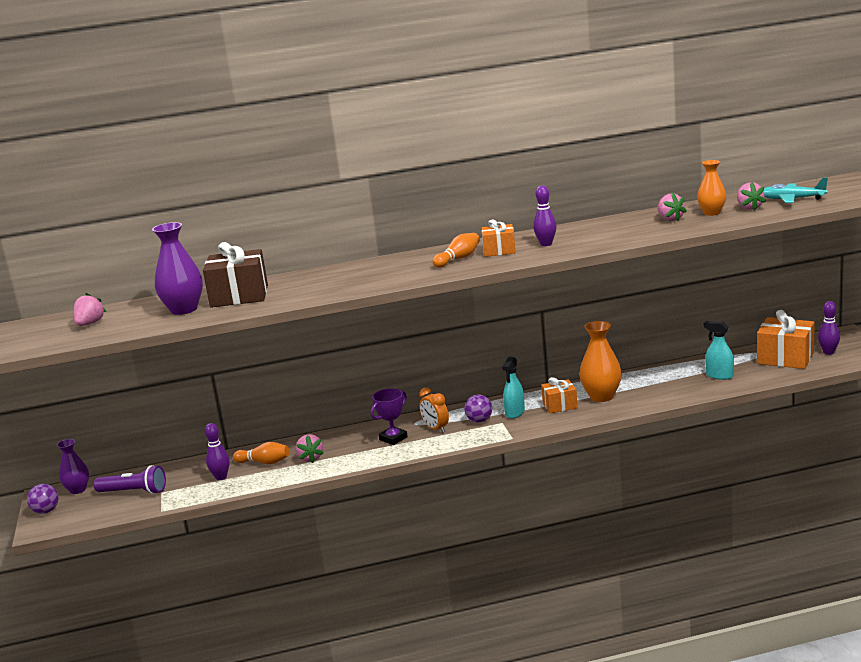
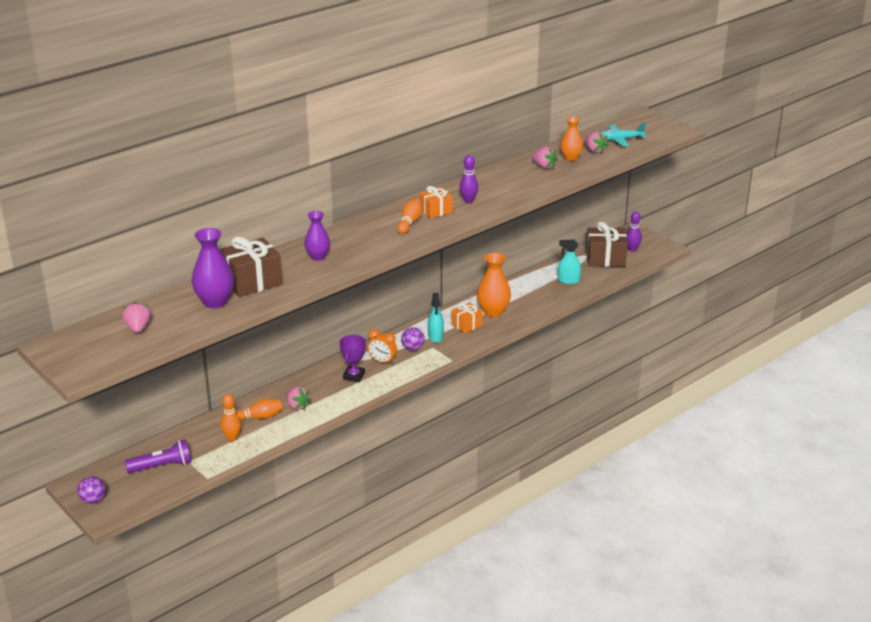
camera: 30 degrees left, 10 degrees up
(78, 490) = (103, 474): purple vase -> purple vase (318, 257)
(221, 477) = (232, 438): purple bowling pin -> orange bowling pin
(785, 358) = (605, 258): orange gift -> brown gift

